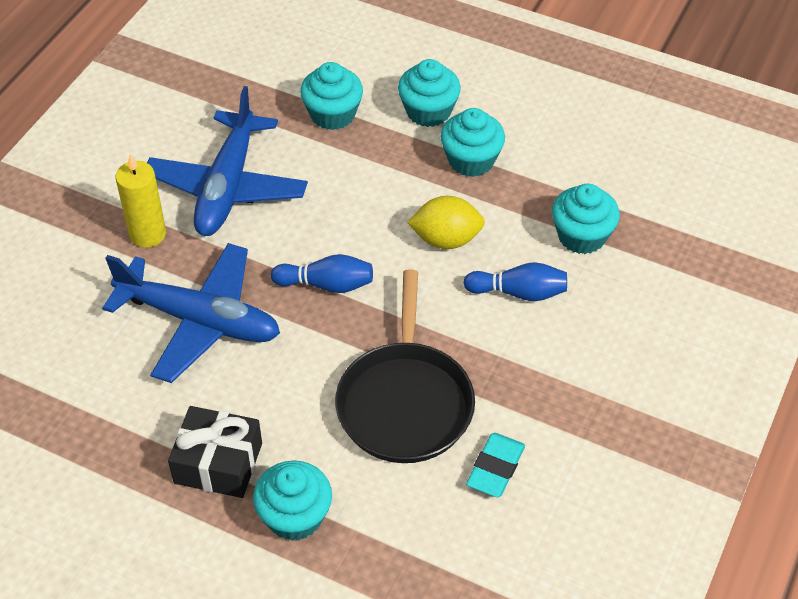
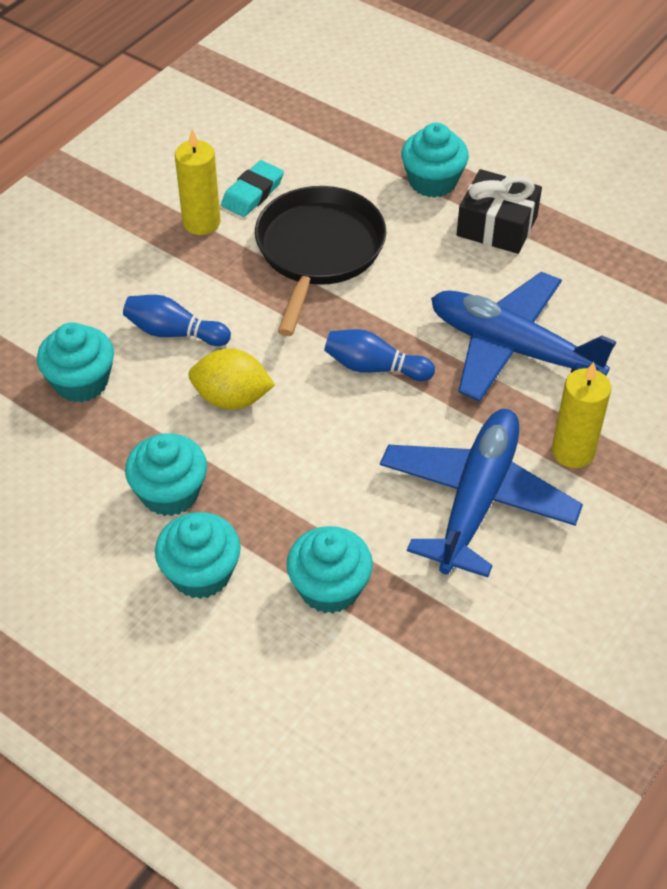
camera: 170 degrees left, 0 degrees up
(537, 420) = (201, 222): none -> yellow candle

